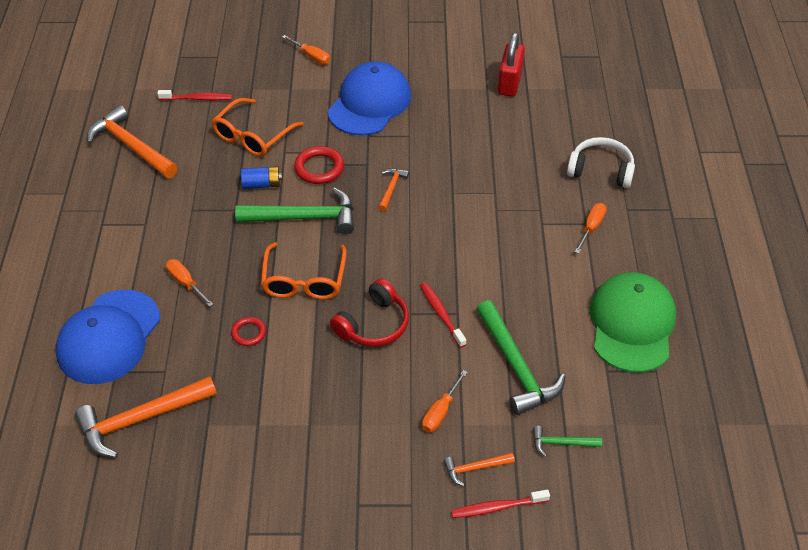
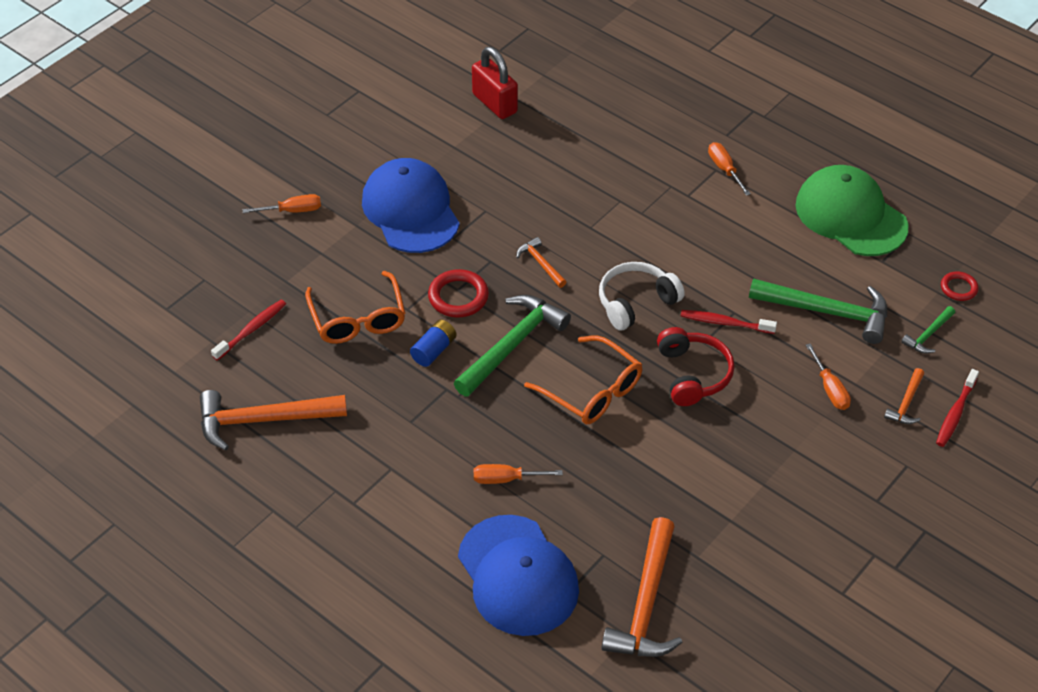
camera: 50 degrees left, 0 degrees up
(249, 333) = (617, 467): red ring -> red ring (958, 288)
(601, 170) = (666, 120): white headphones -> white headphones (636, 302)

